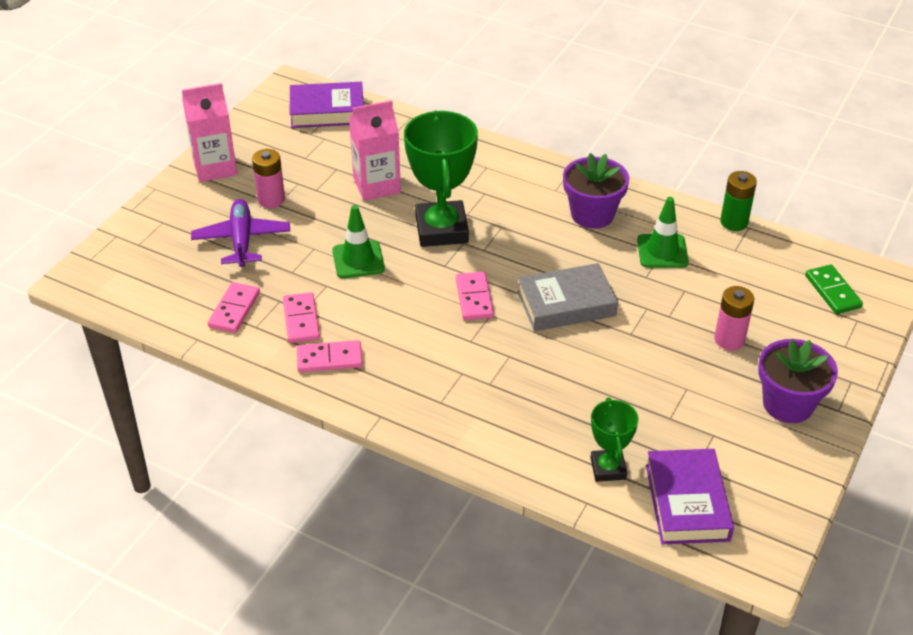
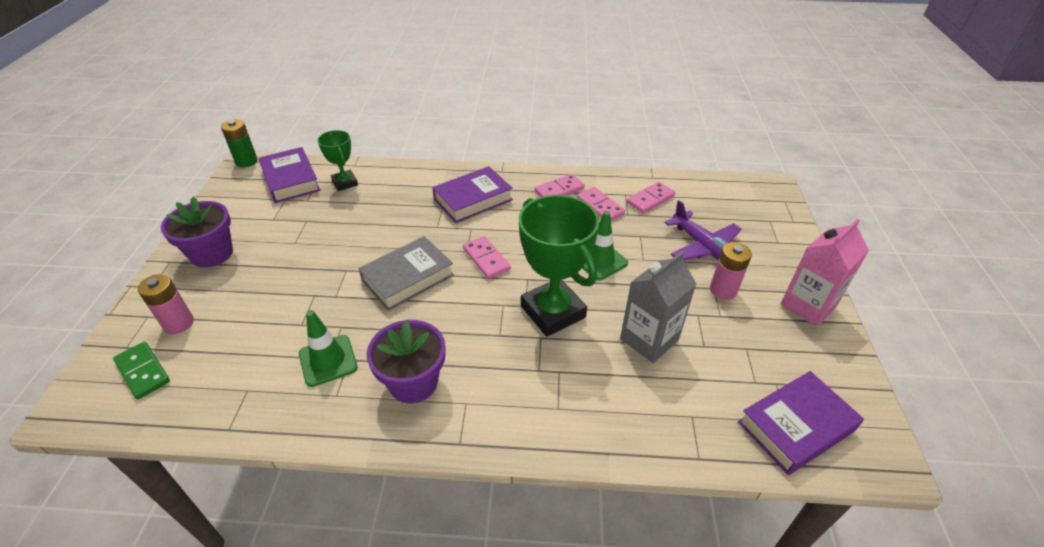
camera: 155 degrees right, 0 degrees up
(234, 310) = (650, 199): pink domino -> pink domino turned 60 degrees clockwise
(376, 185) = (649, 339): pink carton -> grey carton
(446, 380) = (473, 199): none -> purple book
(729, 339) = (258, 290): pink battery -> pink battery (178, 323)
(734, 222) = (246, 430): green battery -> green battery (246, 161)

